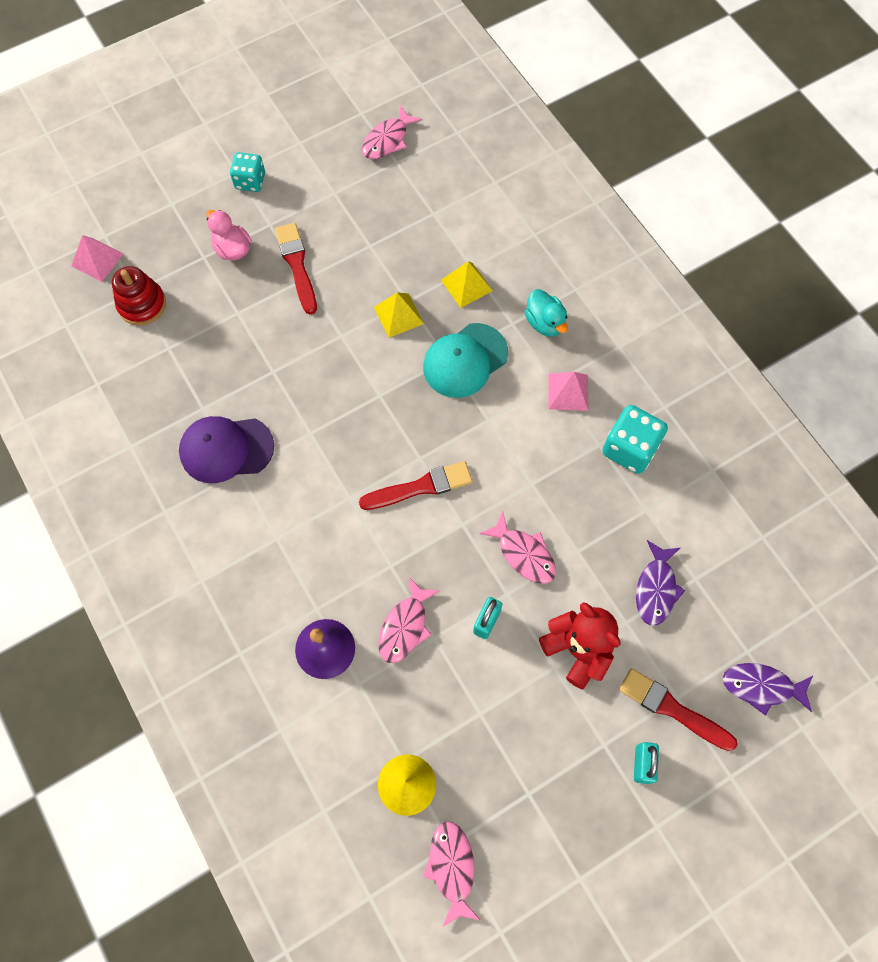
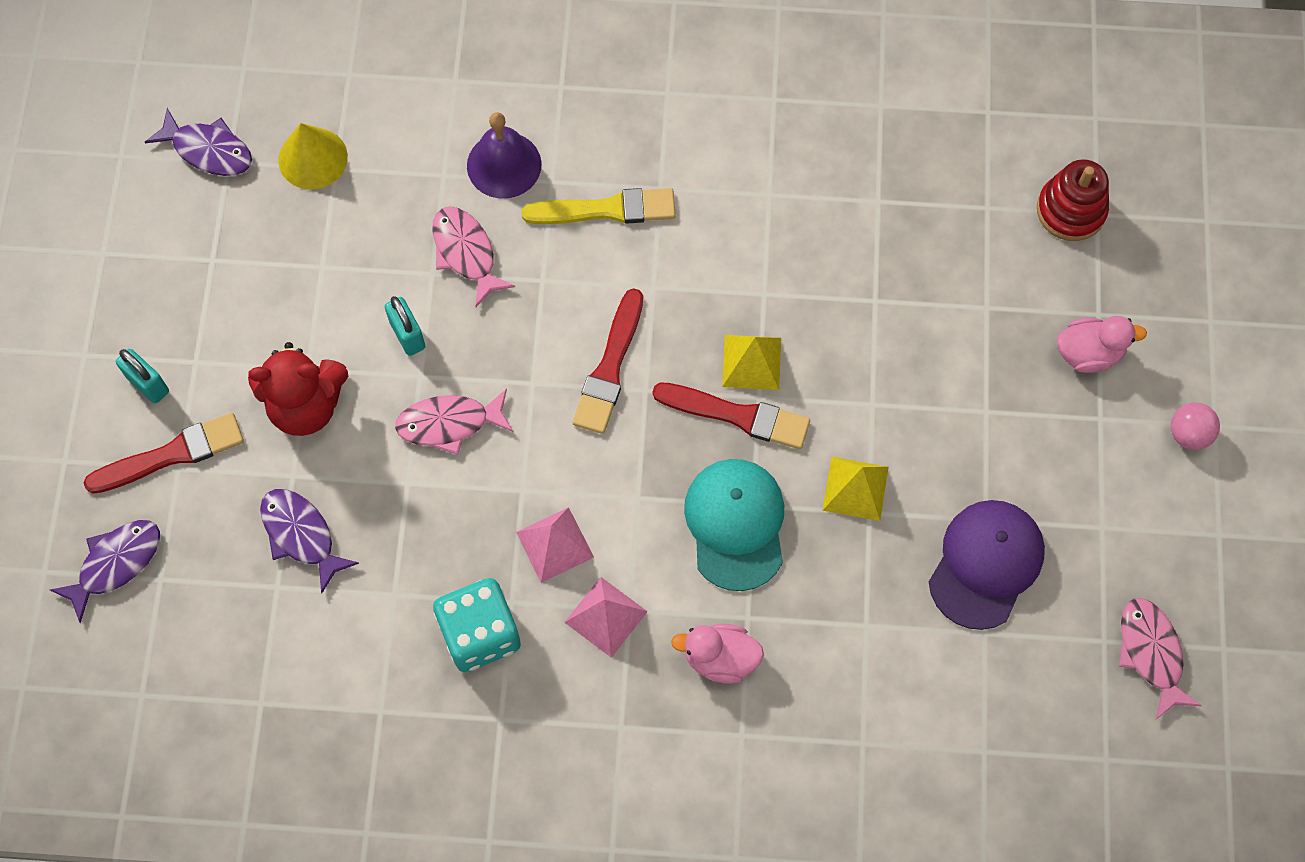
camera: 125 degrees right, 0 degrees up
(97, 259) = (1173, 195): pink pyramid -> pink pyramid (555, 544)
(226, 449) = (807, 197): purple cap -> purple cap (986, 564)
(250, 181) = (1188, 434): turquoise dice -> pink ball
(297, 265) = (1013, 414): red brush -> red brush (737, 415)
(314, 560) = (606, 209): none -> yellow brush
(452, 867) = (208, 150): pink fish -> purple fish
(466, 285) = (843, 599): yellow pyramid -> yellow pyramid (751, 362)
(545, 323) = (720, 658): turquoise duck -> pink duck

